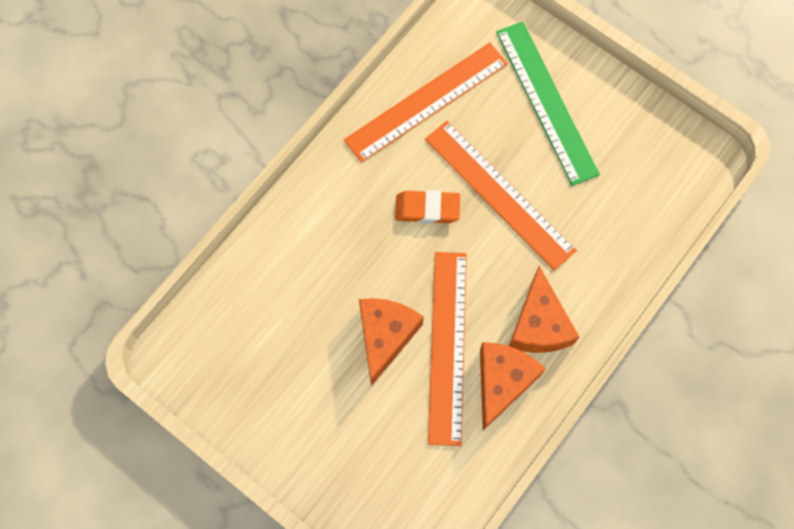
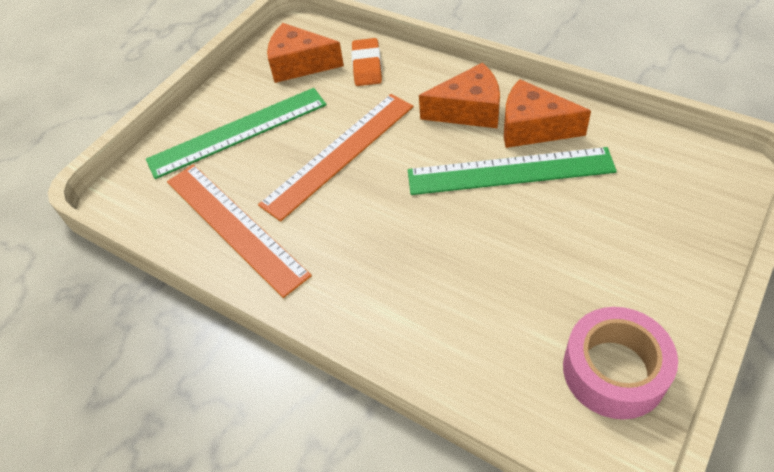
camera: 90 degrees left, 20 degrees down
(229, 377) = (614, 371): none -> pink tape
(385, 336) = (514, 223): orange cheese -> orange cheese (299, 64)
(427, 209) = (362, 208): orange eraser -> orange eraser (367, 66)
(447, 346) = (510, 171): orange ruler -> green ruler

